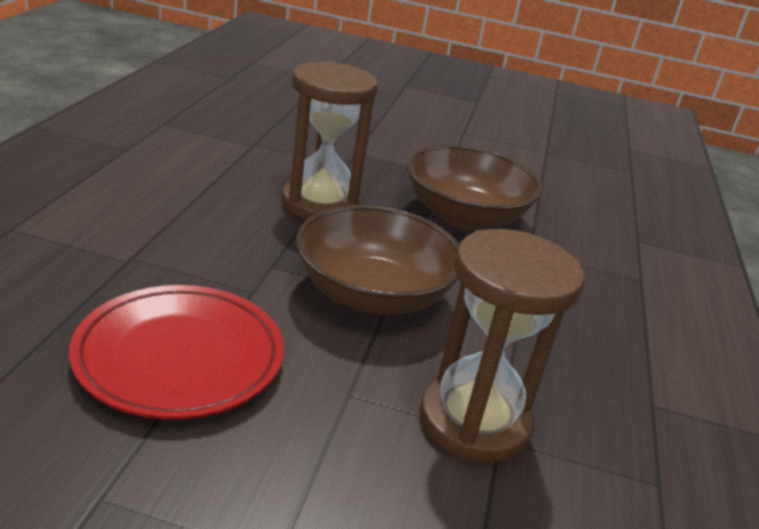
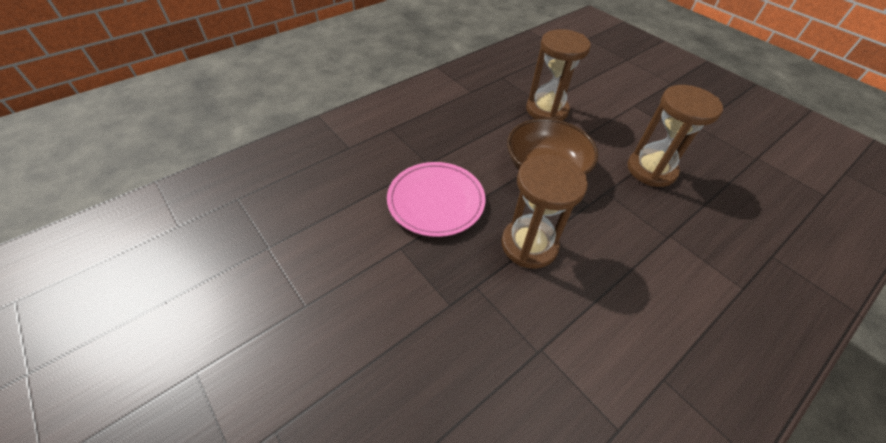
camera: 140 degrees left, 20 degrees up
(179, 357) = (651, 170): red plate -> brown hourglass
(464, 215) = (436, 201): brown bowl -> pink plate

